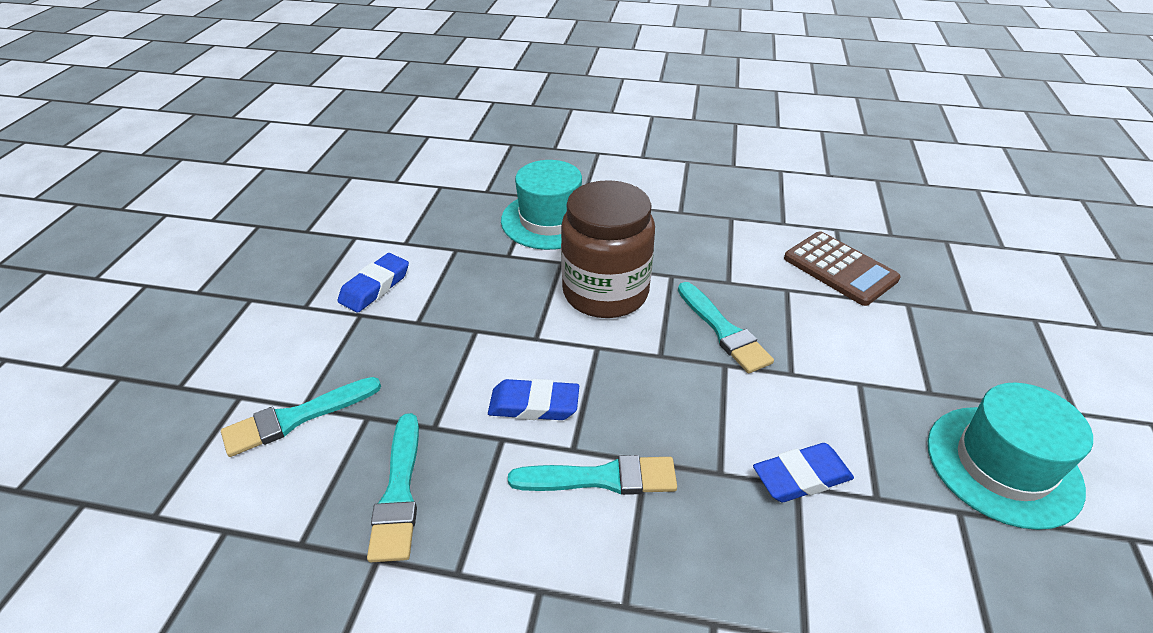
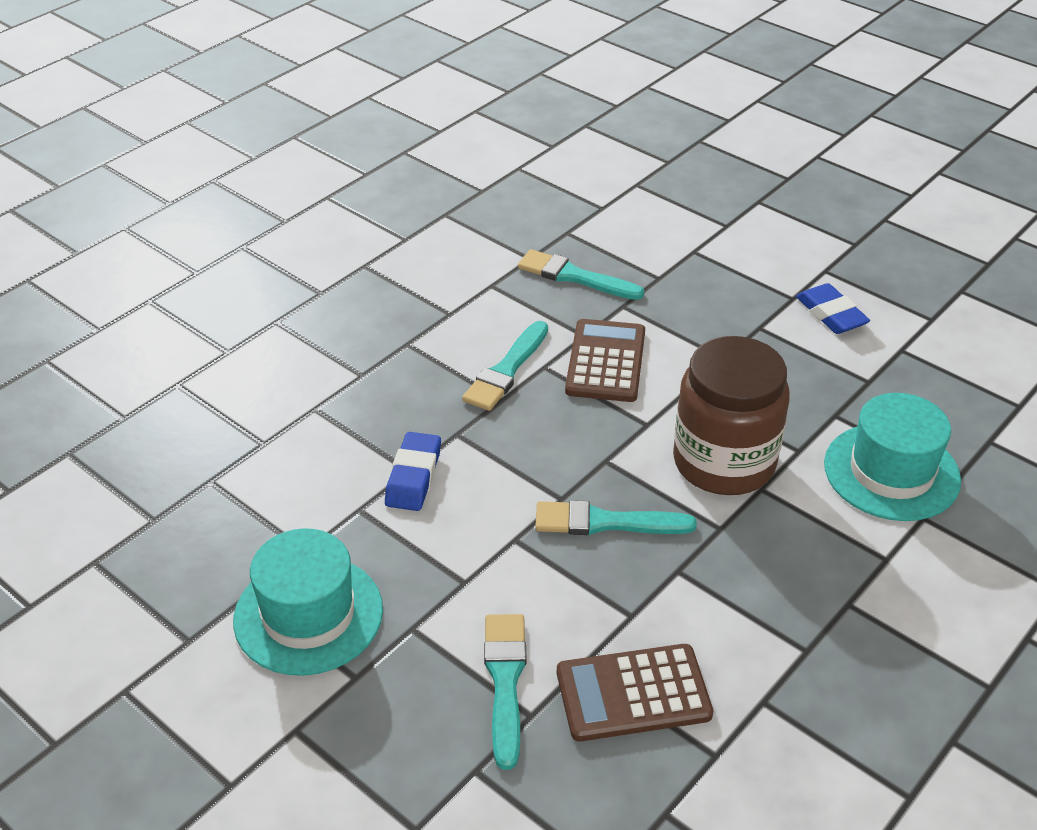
camera: 120 degrees right, 0 degrees up
(296, 418) = (683, 246): turquoise brush -> turquoise brush (505, 681)
(534, 405) = (605, 362): blue eraser -> brown calculator

